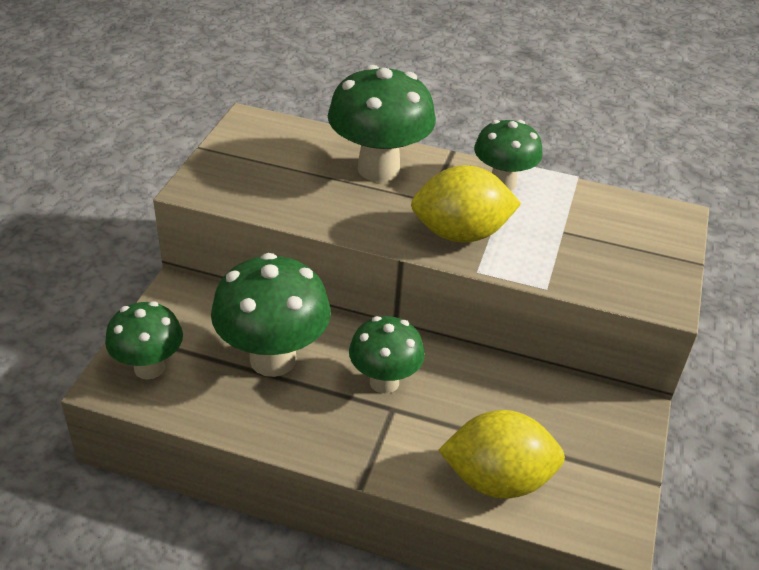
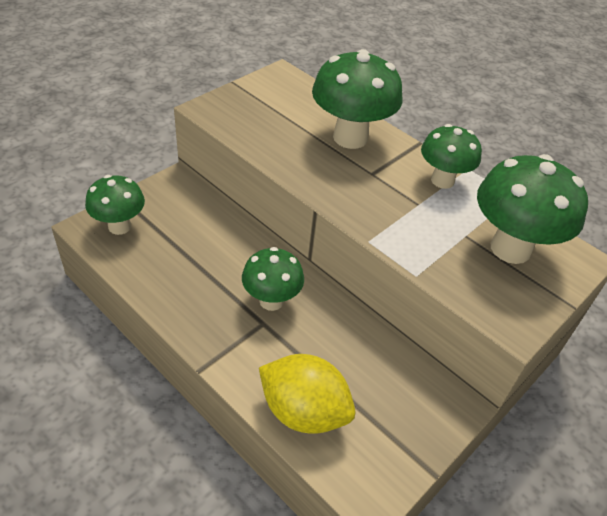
camera: 25 degrees right, 5 degrees up
(273, 359) = (204, 253): green mushroom -> green mushroom (510, 248)
(460, 234) = (377, 207): yellow lemon -> none

